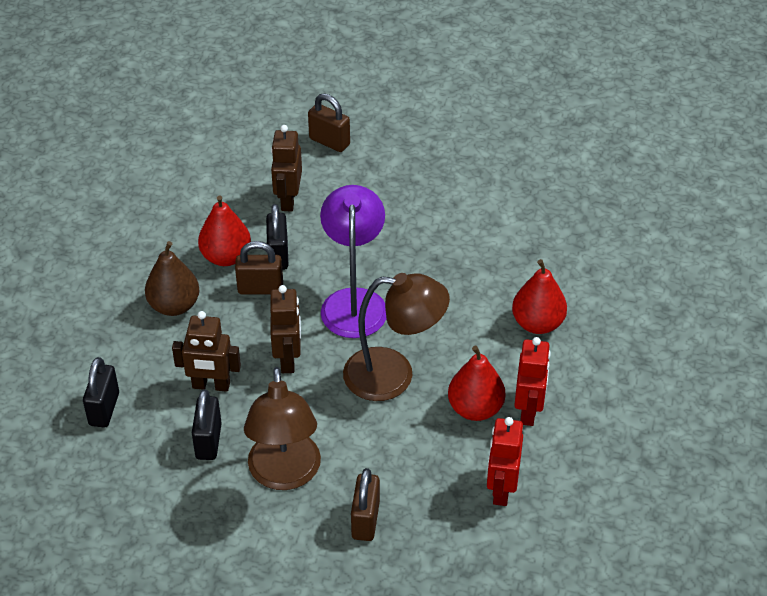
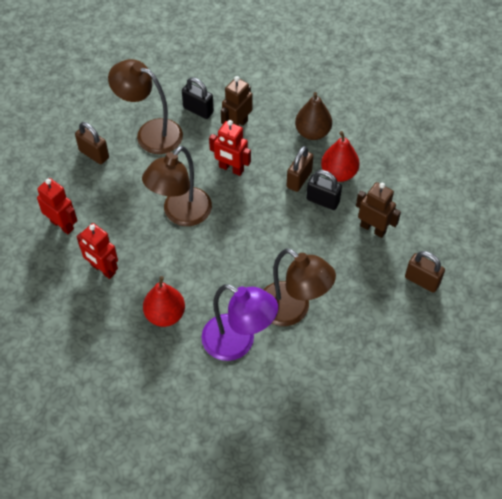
camera: 120 degrees right, 10 degrees up
(104, 409) = (254, 75): black padlock -> none
(288, 359) = (231, 169): brown robot -> red robot
(329, 142) = (422, 281): brown padlock -> brown padlock turned 60 degrees clockwise
(354, 301) = (254, 222): purple lamp -> purple lamp (238, 343)
(445, 223) = (292, 310): none -> brown lamp
(475, 408) = (126, 243): red pear -> none

